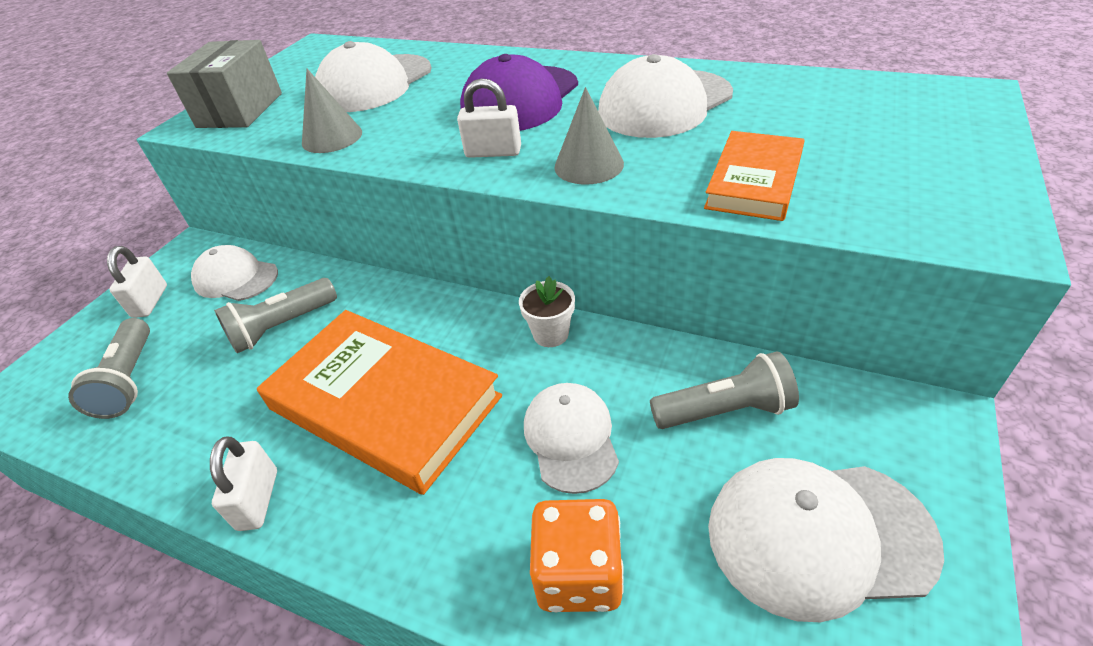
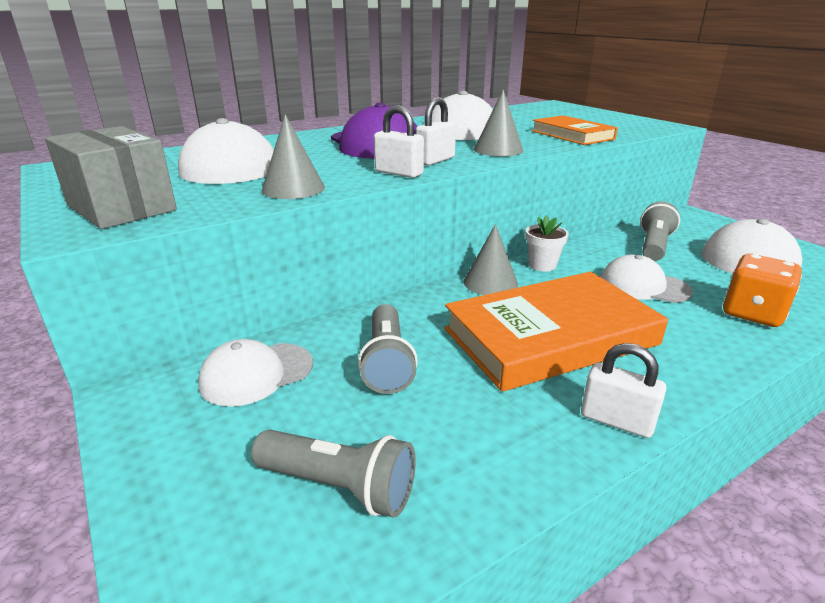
camera: 60 degrees left, 15 degrees down
(150, 301) = (193, 446): white padlock -> white padlock (399, 173)
(471, 317) = (490, 282): none -> grey cone

